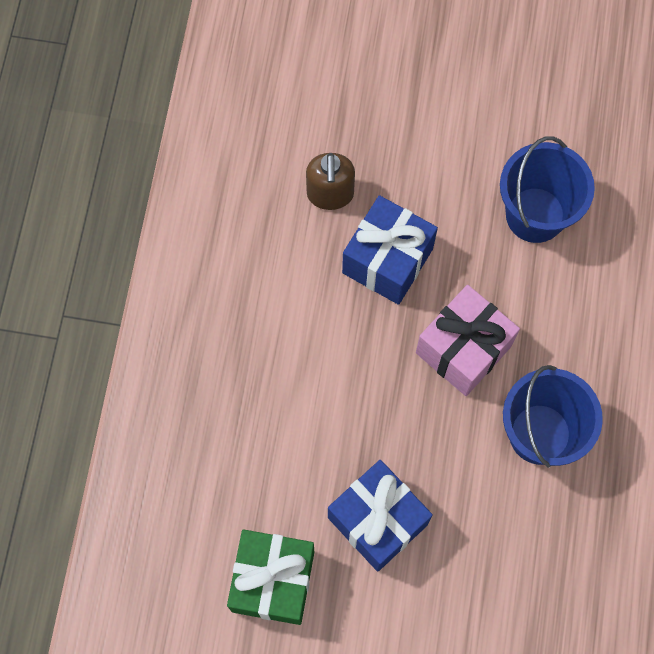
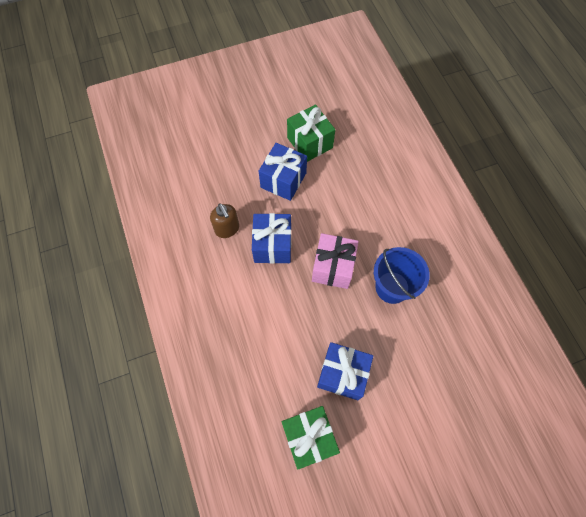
camera: 30 degrees left, 5 degrees down
(469, 159) = (283, 180): none -> blue gift
(535, 215) = (328, 189): blue bucket -> none
(554, 115) = (310, 143): none -> green gift

